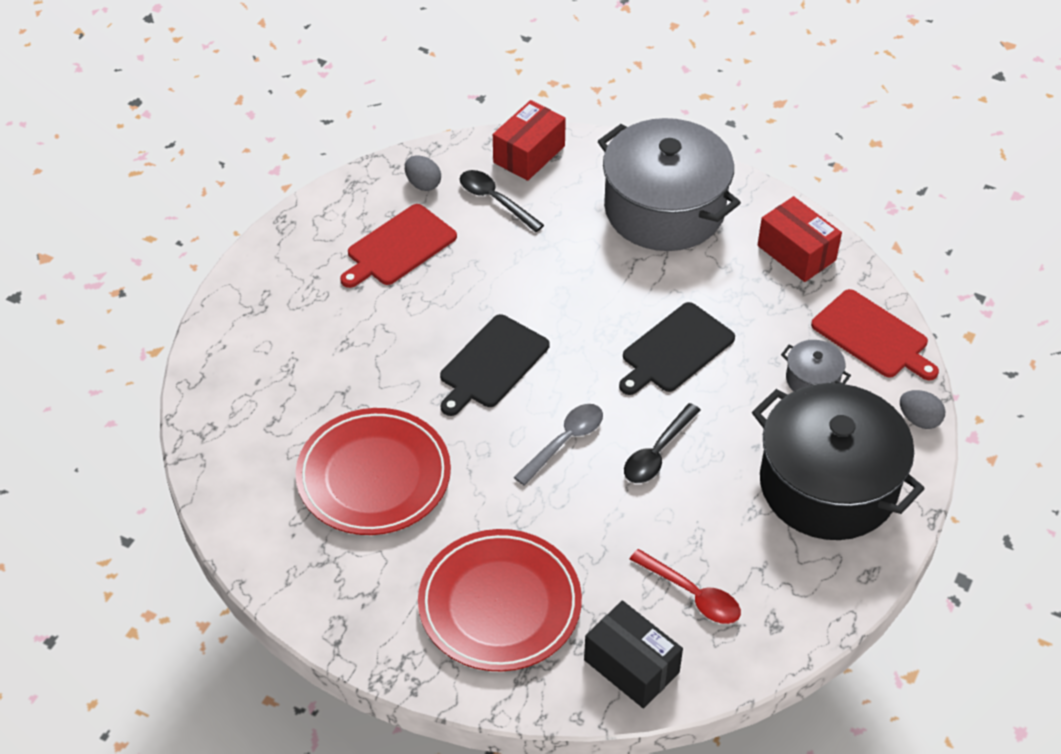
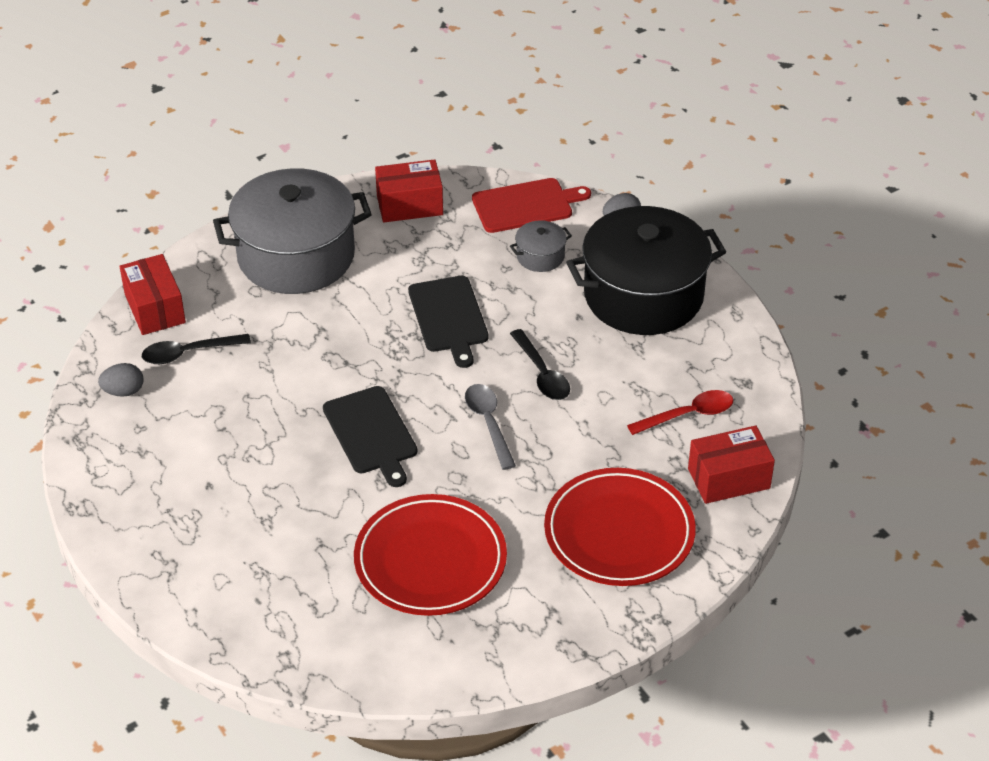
camera: 60 degrees left, 5 degrees down
(398, 247) = (185, 439): red cutting board -> none
(631, 666) = (728, 478): black box -> red box

